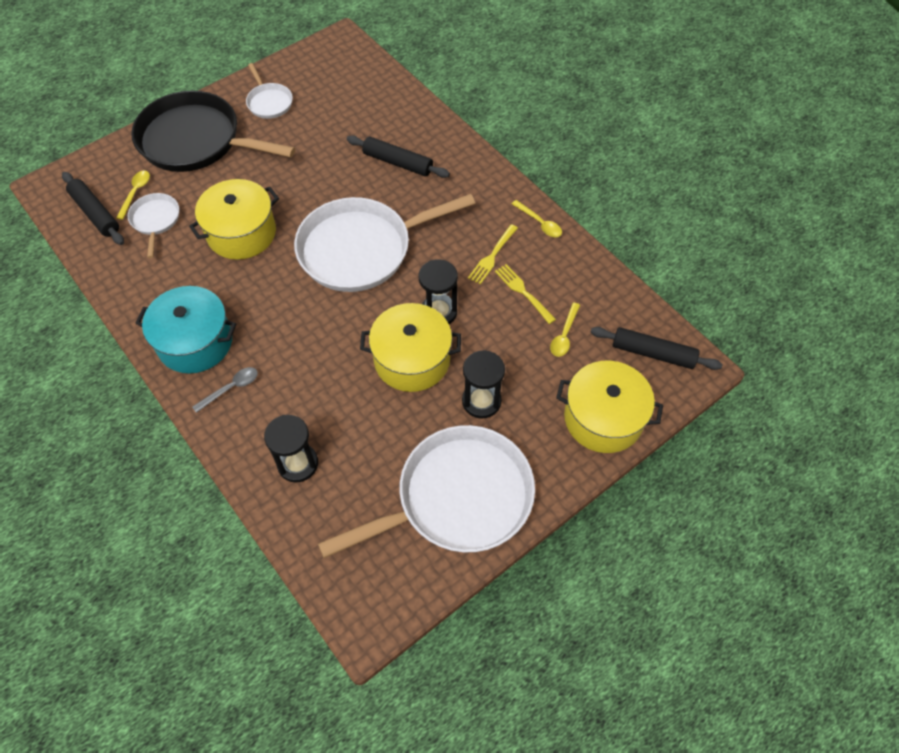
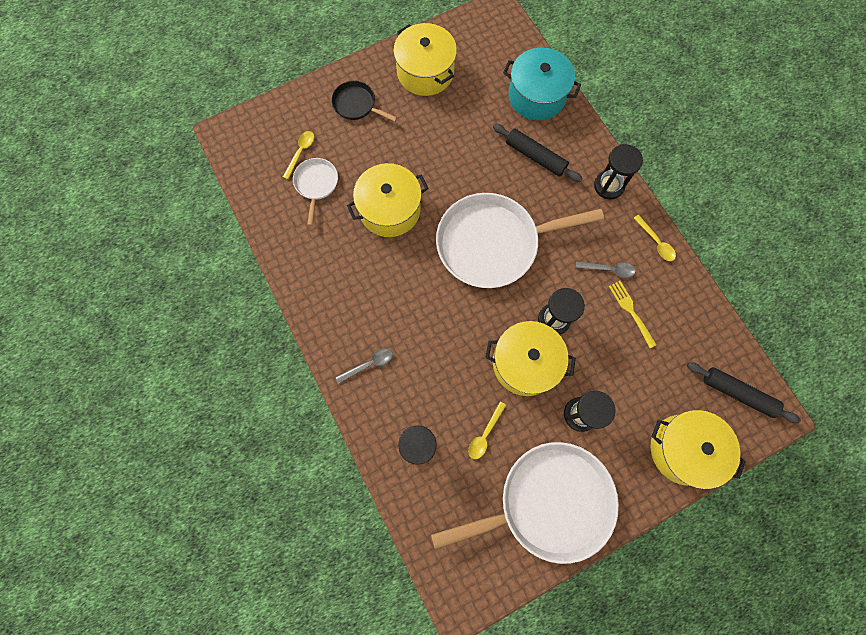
camera: 10 degrees right, 15 degrees up
(95, 213) = (265, 169): black rolling pin -> none
(195, 342) = (342, 314): turquoise pot -> turquoise pot (537, 96)
(196, 141) = (357, 105): black pan -> black pan, size x0.46
(269, 102) = (425, 72): white pan -> yellow pot
(481, 178) = (608, 186): none -> black hourglass
(492, 256) = (608, 269): yellow fork -> grey spoon
(564, 335) = (661, 361): yellow spoon -> yellow spoon (485, 434)

